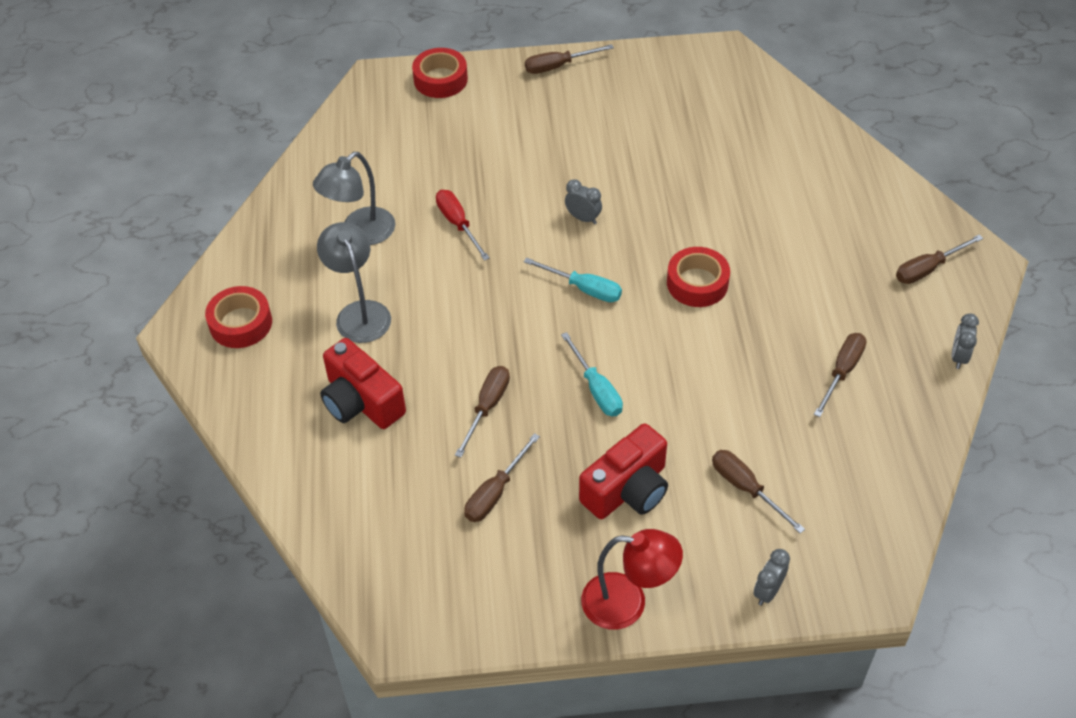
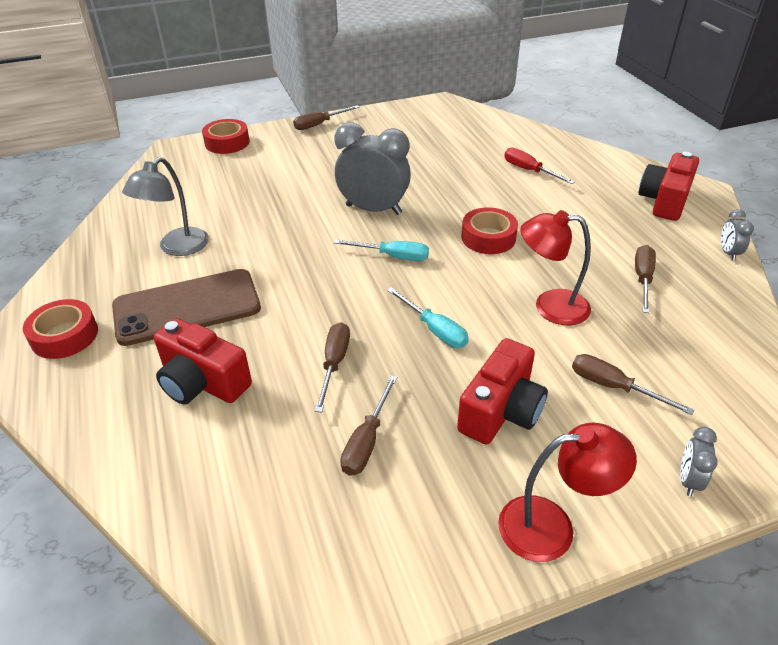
camera: 15 degrees left, 10 degrees down
(359, 313) = (187, 307): grey lamp -> brown phone
(458, 224) = (266, 229): red screwdriver -> red screwdriver (529, 170)
(583, 218) = (373, 209): grey clock -> grey clock, size x2.22
(725, 385) = (550, 306): none -> red lamp
(928, 269) = (664, 201): brown screwdriver -> red camera

